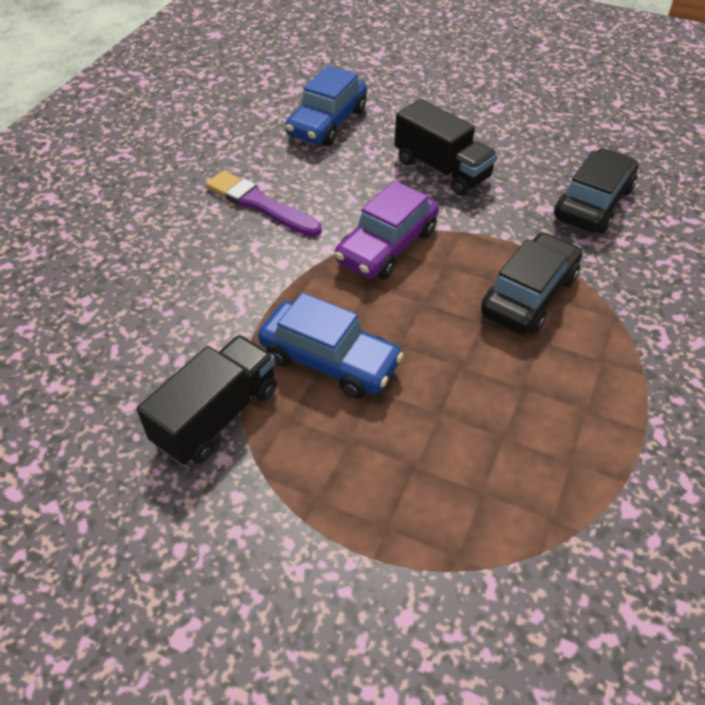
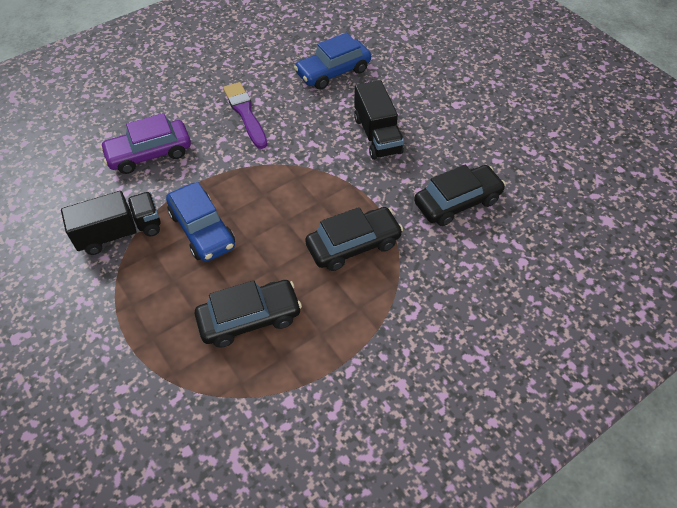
camera: 30 degrees right, 5 degrees up
(387, 246) = (296, 173): purple car -> purple car (149, 154)
(489, 436) = (249, 318): none -> black car

